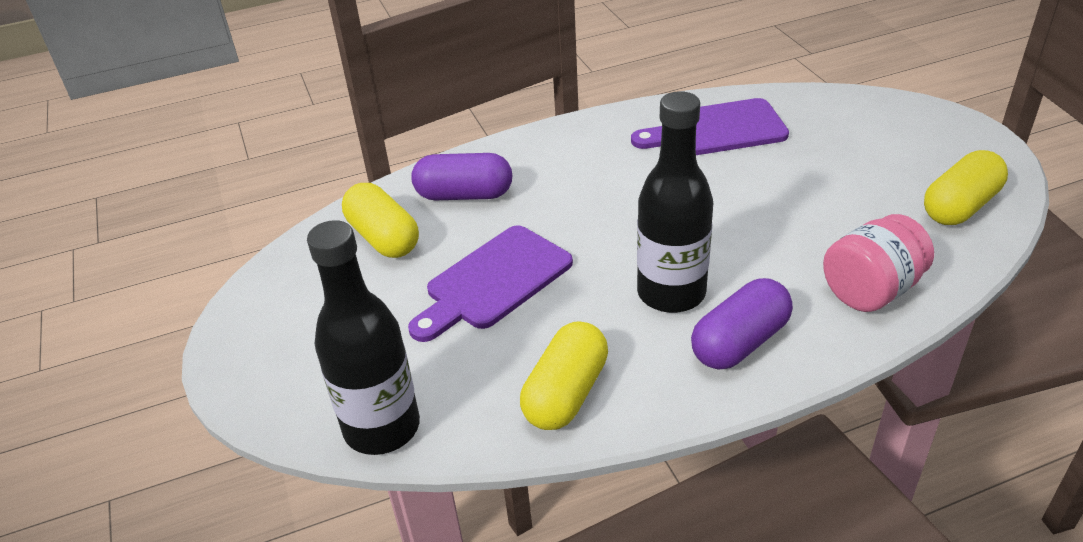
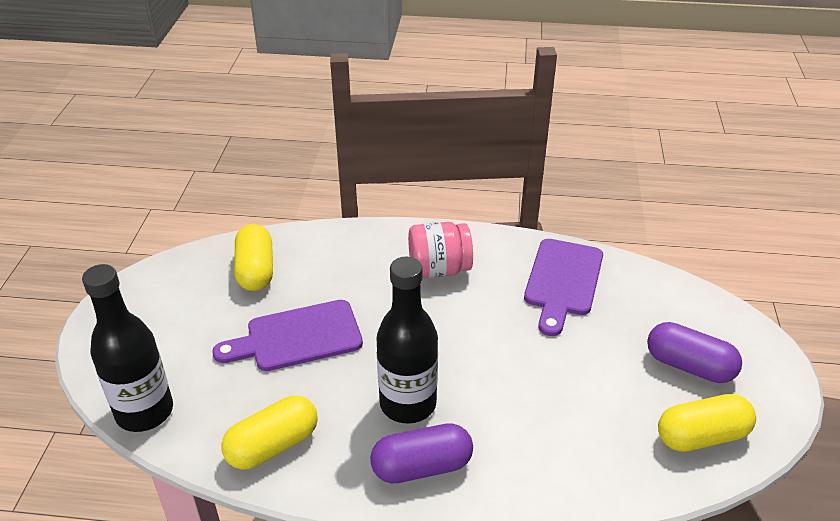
camera: 25 degrees right, 0 degrees up
(464, 195) = (334, 259): purple capsule -> purple capsule (689, 366)
(716, 129) = (562, 281): purple cutting board -> purple cutting board turned 90 degrees counterclockwise
(871, 290) = (558, 473): pink jar -> pink jar (439, 269)

